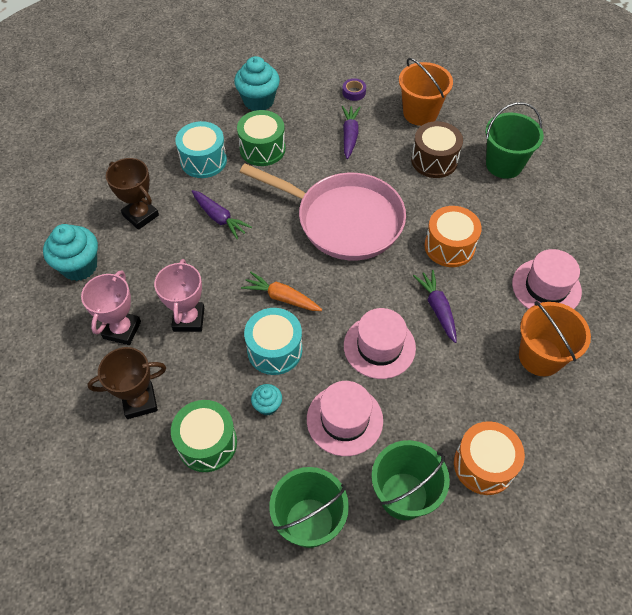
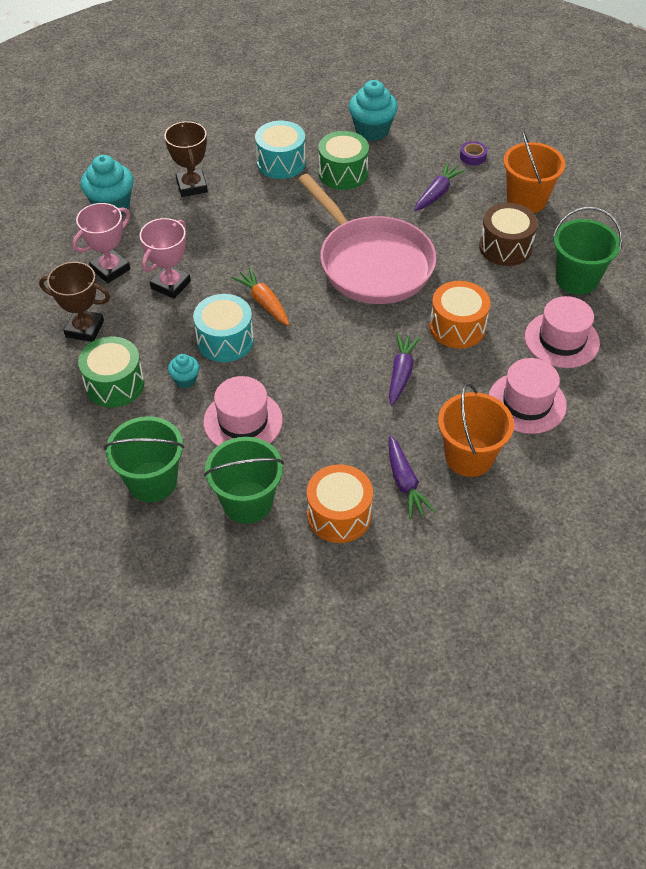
camera: 30 degrees right, 5 degrees down
(219, 218) = (258, 216): purple carrot -> purple carrot (405, 483)
(379, 346) = (320, 379): pink hat -> pink hat (562, 340)

